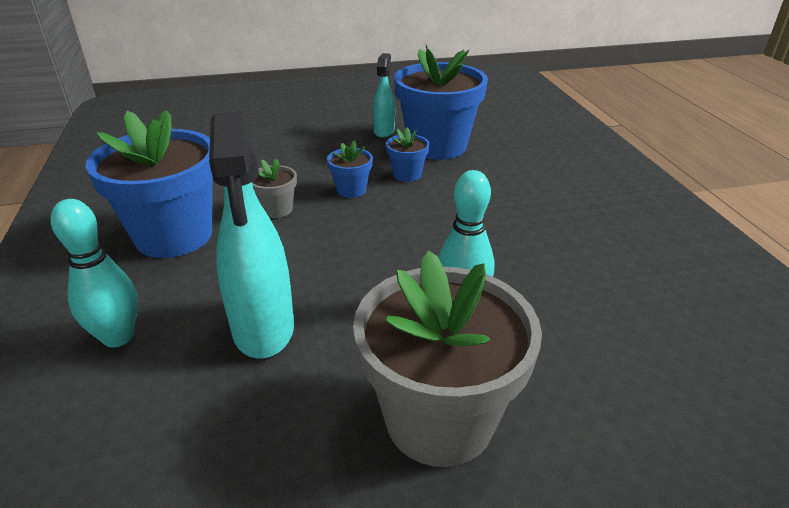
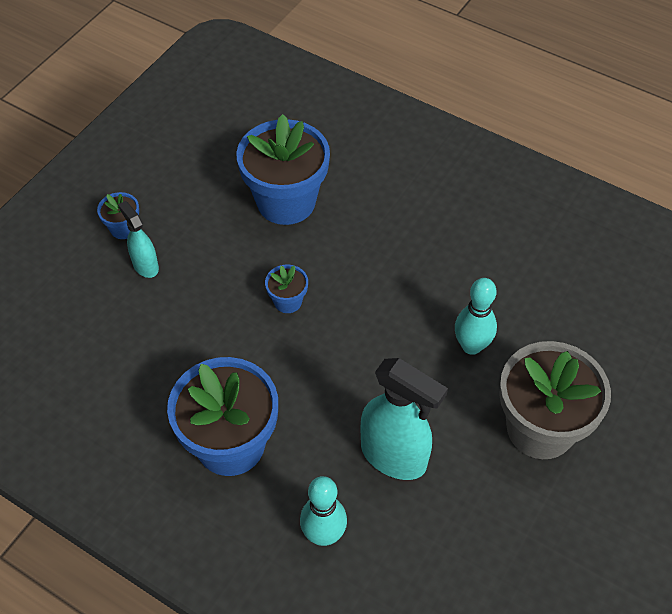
camera: 45 degrees left, 20 degrees up
(276, 209) = (263, 363): grey flower pot -> none
(384, 131) = (221, 212): turquoise spray bottle -> turquoise spray bottle (145, 266)
(407, 174) = (305, 253): blue flower pot -> blue flower pot (123, 228)

